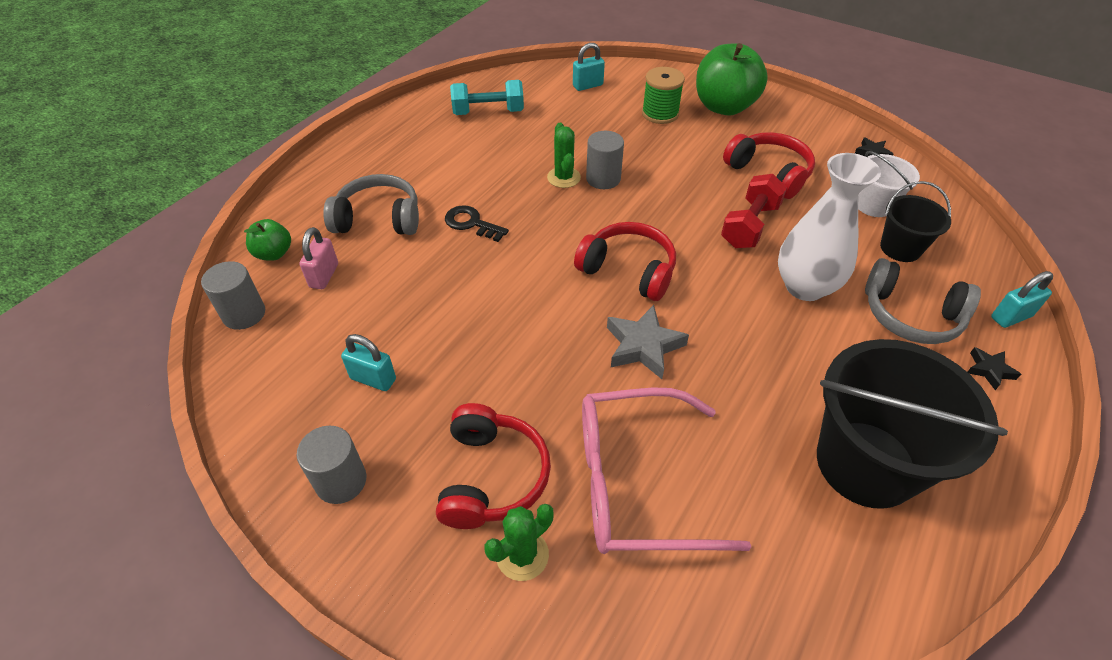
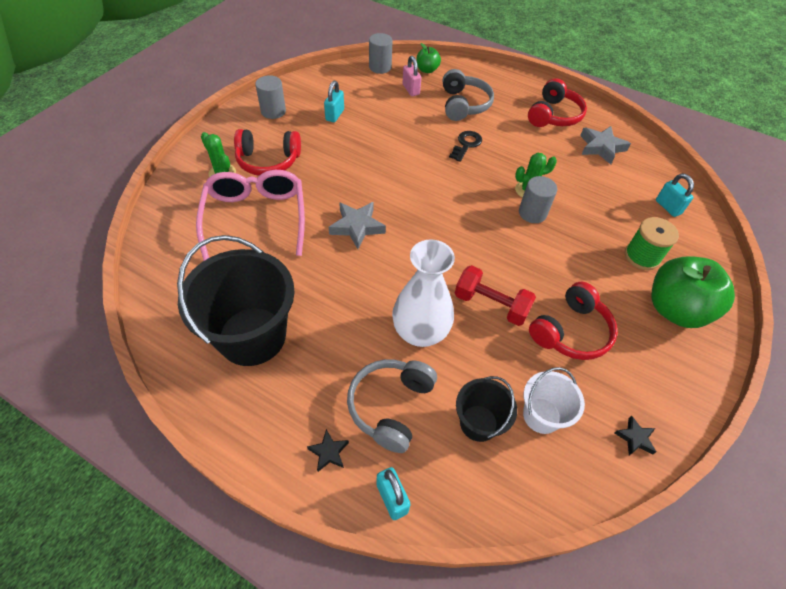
camera: 85 degrees right, 5 degrees up
(324, 276) = (411, 89): pink padlock -> pink padlock turned 60 degrees clockwise
(488, 112) = (601, 147): turquoise dumbbell -> grey star
(628, 270) = (428, 223): red headphones -> red headphones (554, 115)

